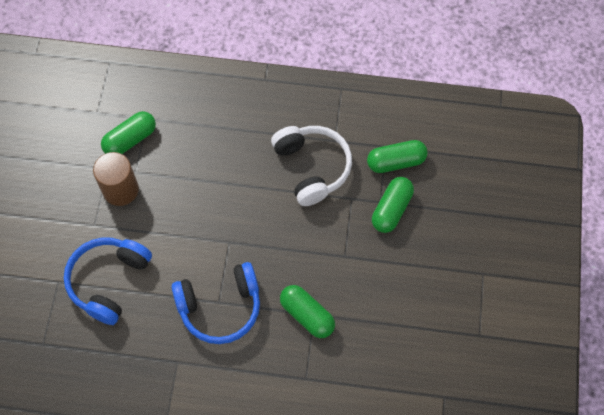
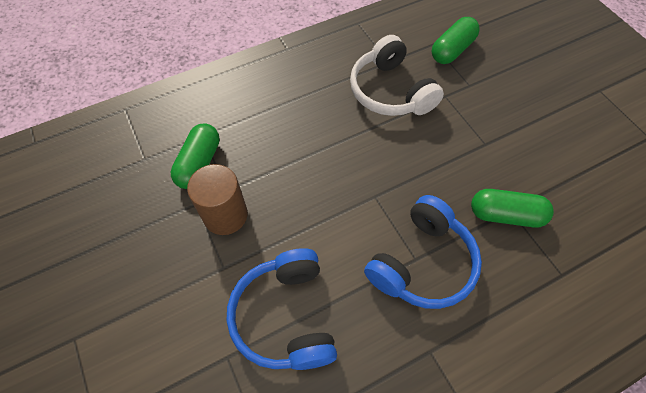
camera: 35 degrees left, 5 degrees down
(312, 168) = (390, 91): white headphones -> white headphones turned 150 degrees counterclockwise
(391, 209) = (484, 85): green capsule -> none

